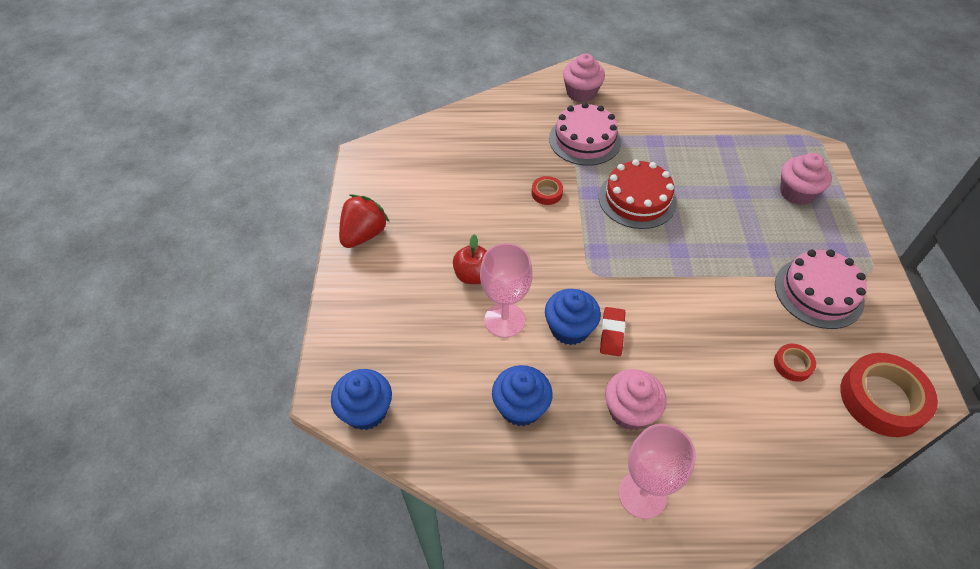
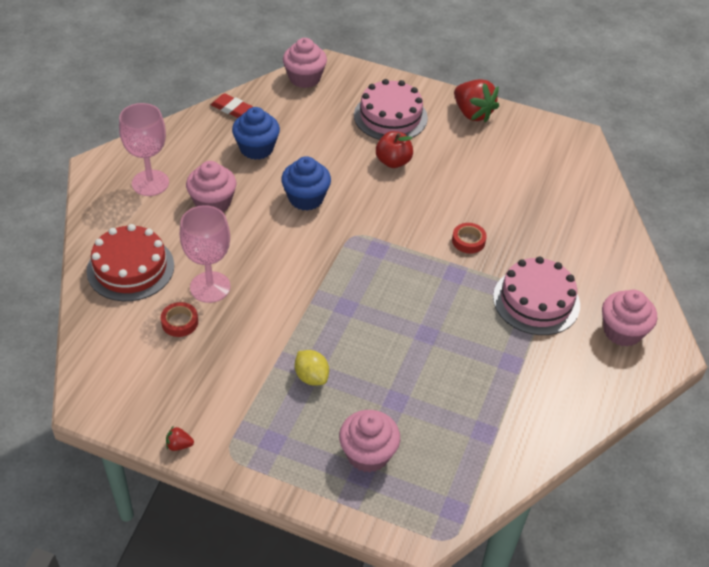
camera: 110 degrees right, 5 degrees down
(366, 411) = (304, 78): blue cupcake -> pink cupcake
(504, 320) = (337, 165): pink goblet -> pink goblet (210, 287)
(612, 333) = (285, 221): red eraser -> red eraser (231, 108)
(637, 199) = (427, 305): red cake -> red cake (130, 268)
(764, 247) = (311, 377): none -> yellow lemon
(818, 292) = (234, 389): pink cake -> pink cake (390, 116)
(882, 399) = (108, 365): red tape -> none
(897, 306) = (179, 445): none -> red strawberry

